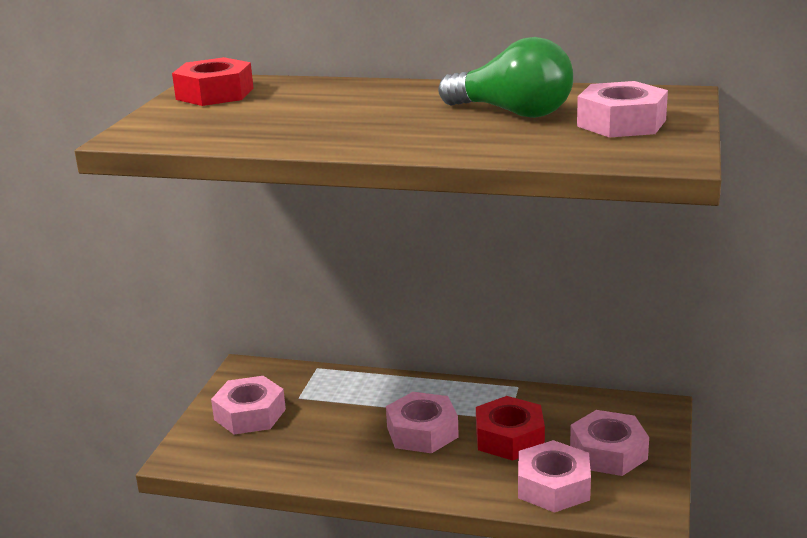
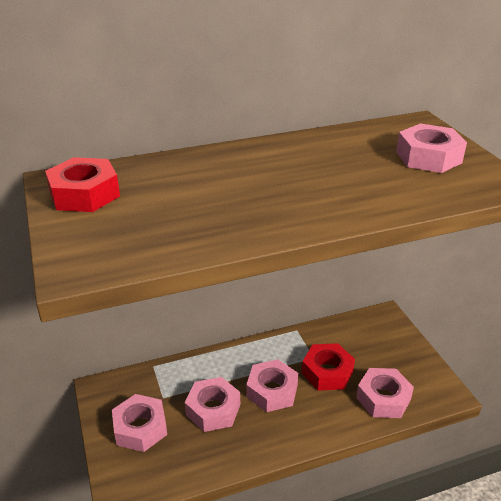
camera: 35 degrees left, 10 degrees up
(513, 113) = (348, 163): green light bulb -> none
(608, 453) = (389, 359): pink nut -> pink nut (213, 409)

